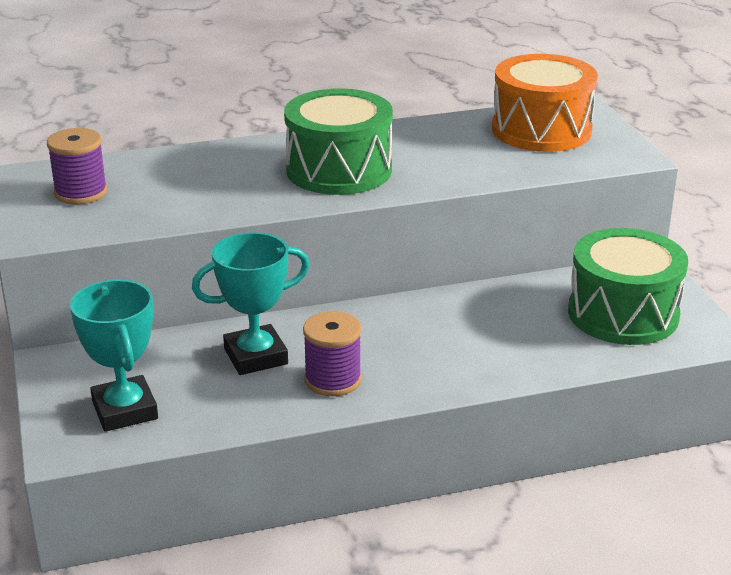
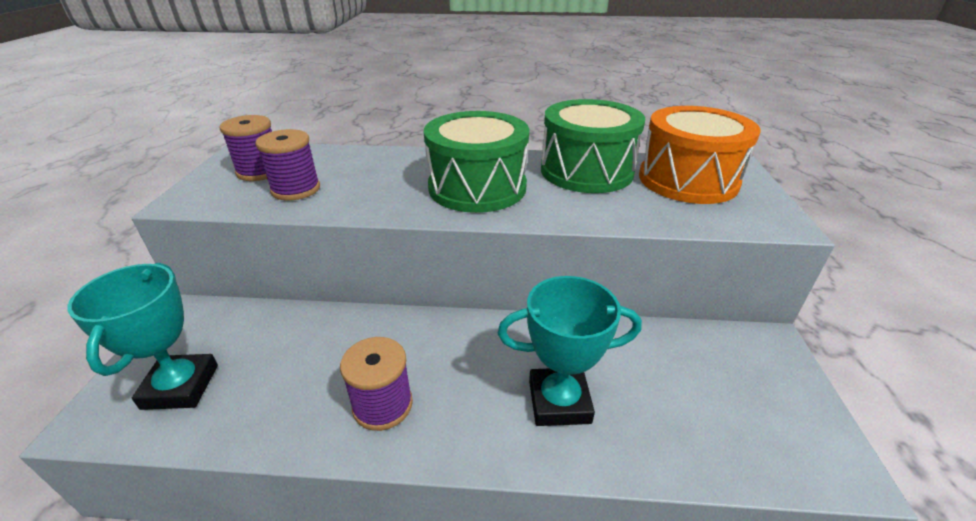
camera: 20 degrees right, 5 degrees up
(147, 203) = (296, 189): none -> purple spool
(255, 356) = (337, 353): turquoise trophy -> turquoise trophy (559, 401)
(623, 314) = (728, 398): green drum -> green drum (586, 171)

